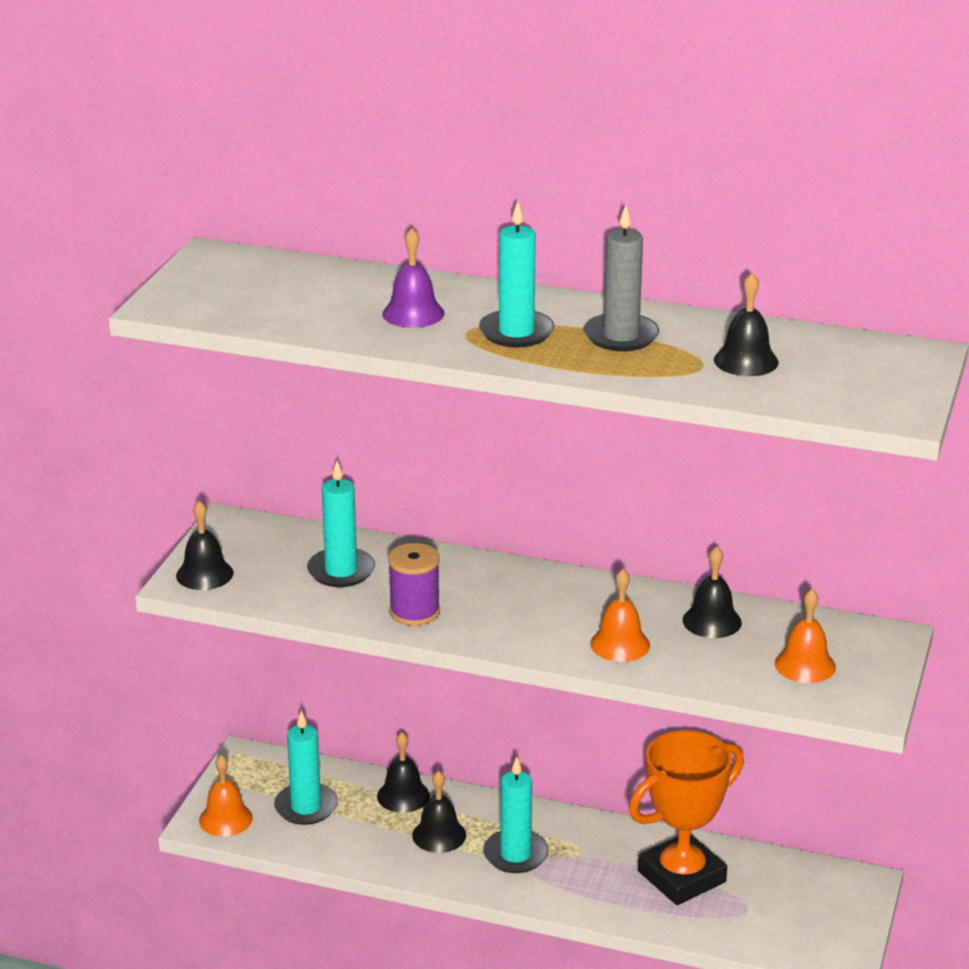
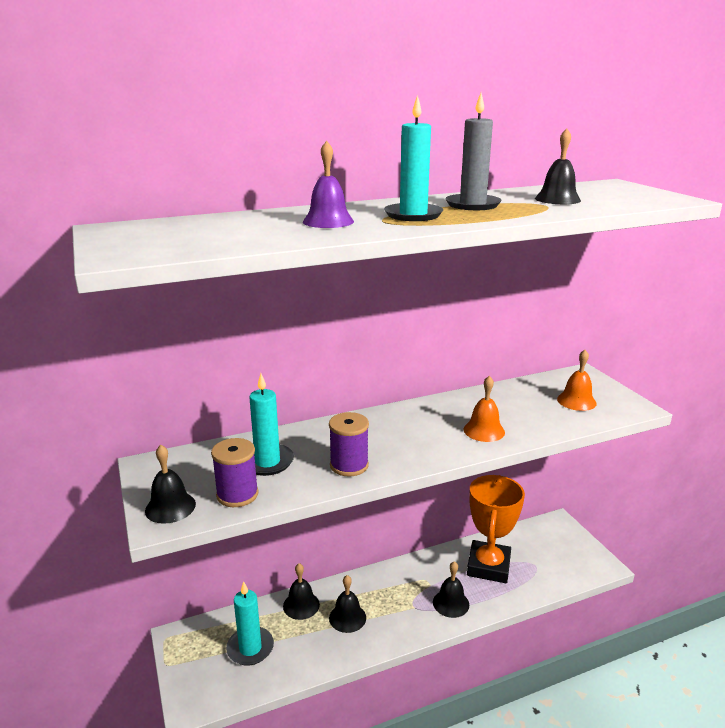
camera: 40 degrees left, 5 degrees down
(225, 819) = (204, 690): orange bell -> none
(274, 590) = (237, 495): none -> purple spool
(515, 854) = (400, 604): turquoise candle -> none
(712, 621) = (503, 400): black bell -> black bell (451, 603)

